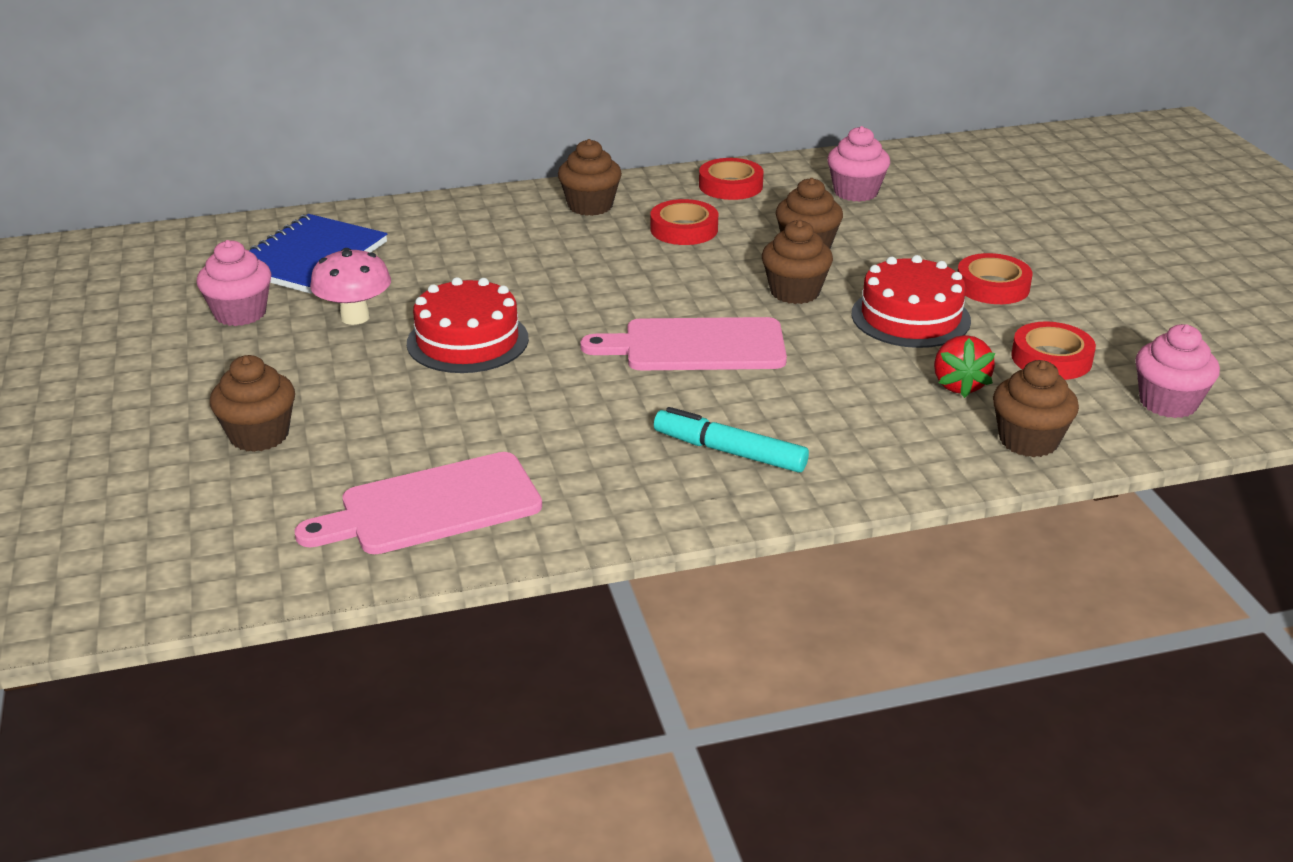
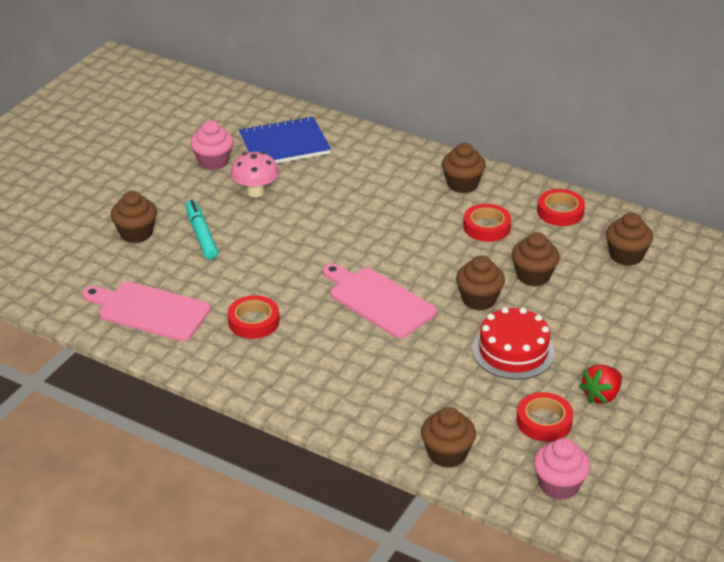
camera: 45 degrees right, 5 degrees up
(467, 341) = (283, 234): red cake -> none
(730, 452) = (302, 366): turquoise marker -> turquoise marker (201, 235)
(855, 192) = (626, 256): pink cupcake -> brown cupcake
(959, 385) = (468, 403): red strawberry -> red strawberry (601, 395)
(992, 286) = (593, 361): red tape -> red tape (253, 321)

